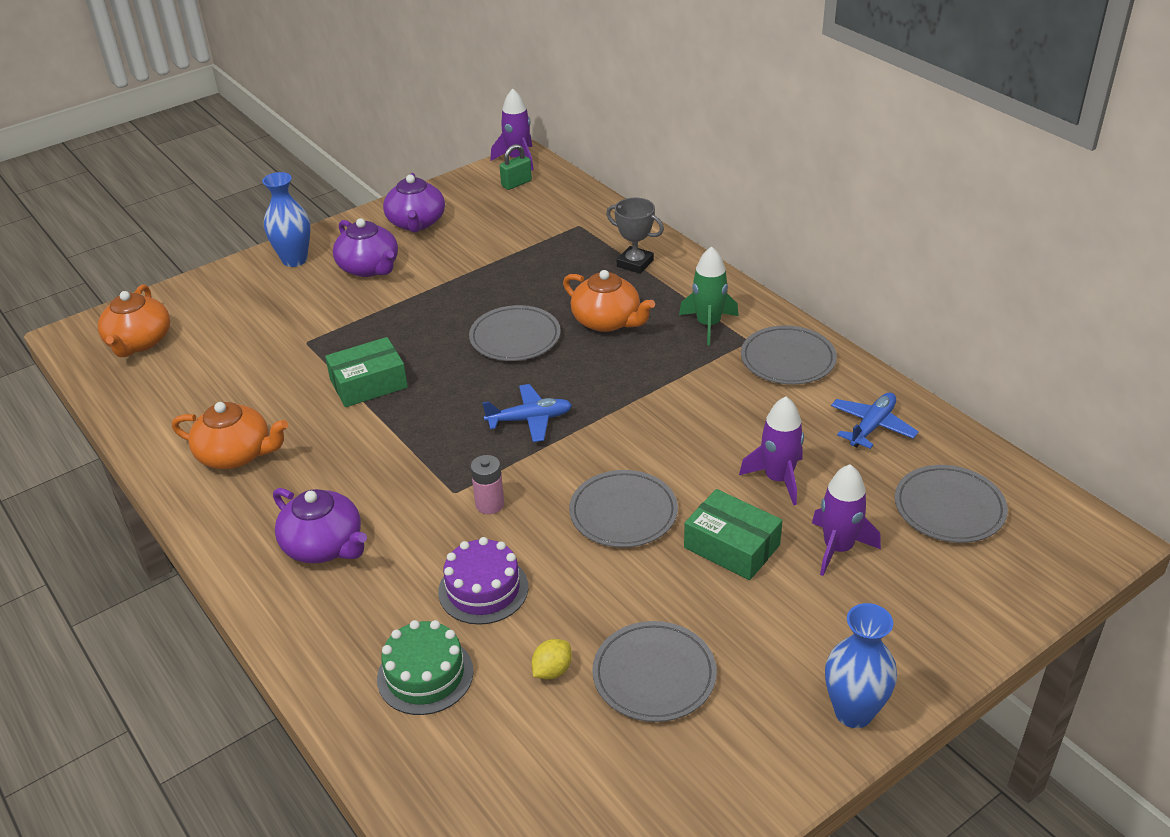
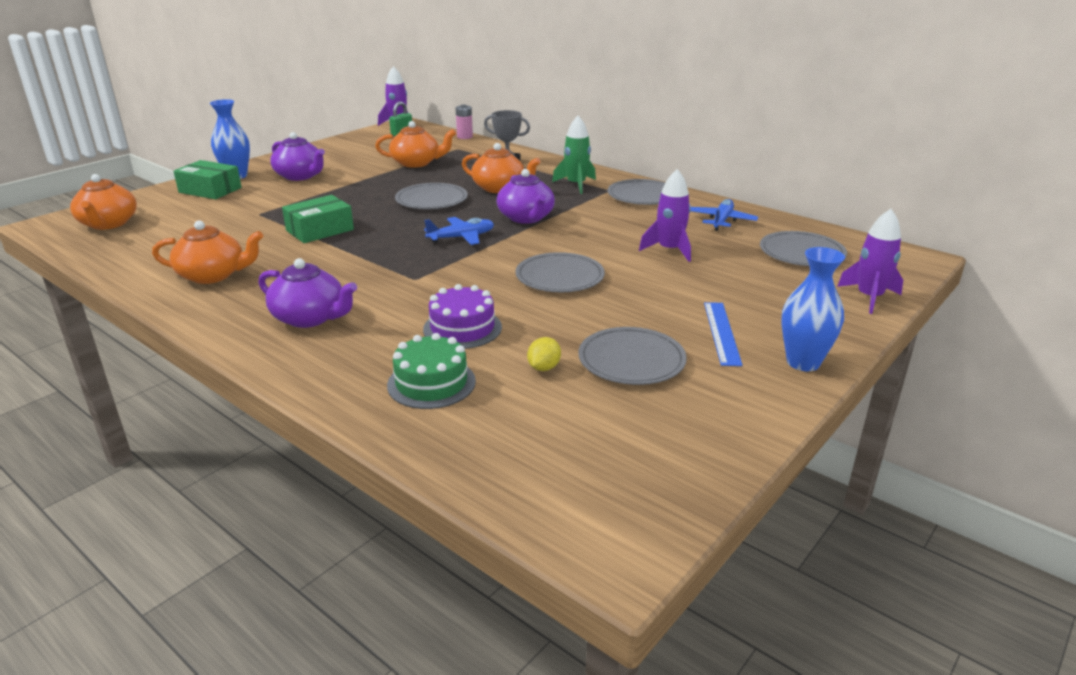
camera: 15 degrees left, 10 degrees down
(416, 223) = (331, 154): purple teapot -> purple teapot (526, 218)
(490, 504) = (448, 282): pink battery -> pink battery (464, 137)
(518, 253) = (416, 163): none -> orange teapot
(731, 546) = (654, 286): green box -> green box (210, 190)
(779, 644) = (722, 332): none -> blue ruler
(838, 548) = (735, 279): purple rocket -> purple rocket (869, 298)

